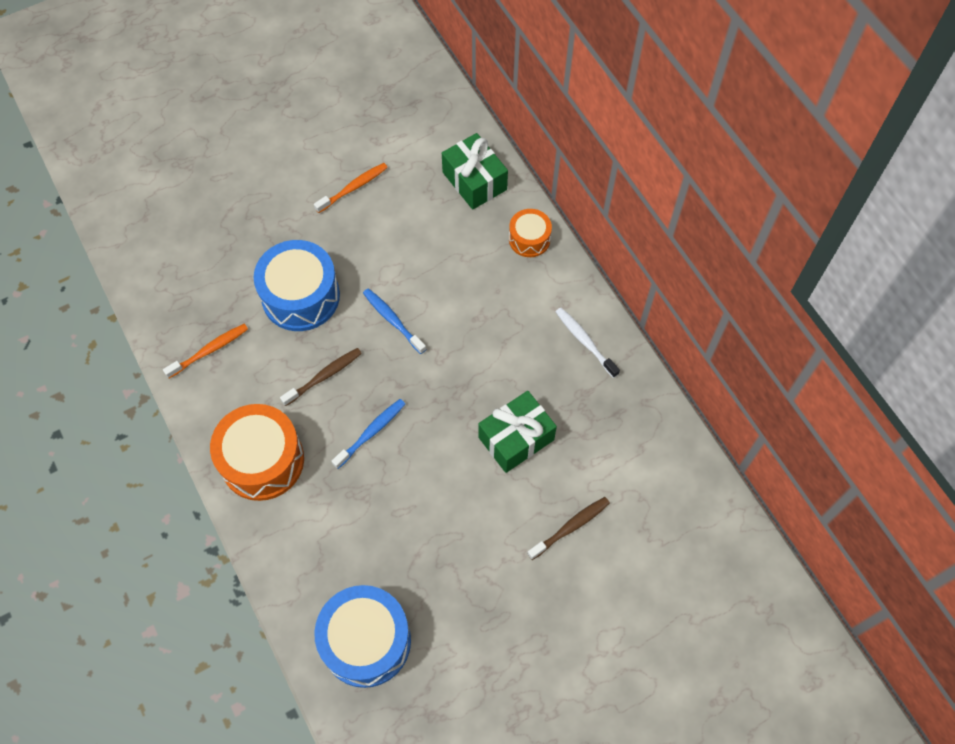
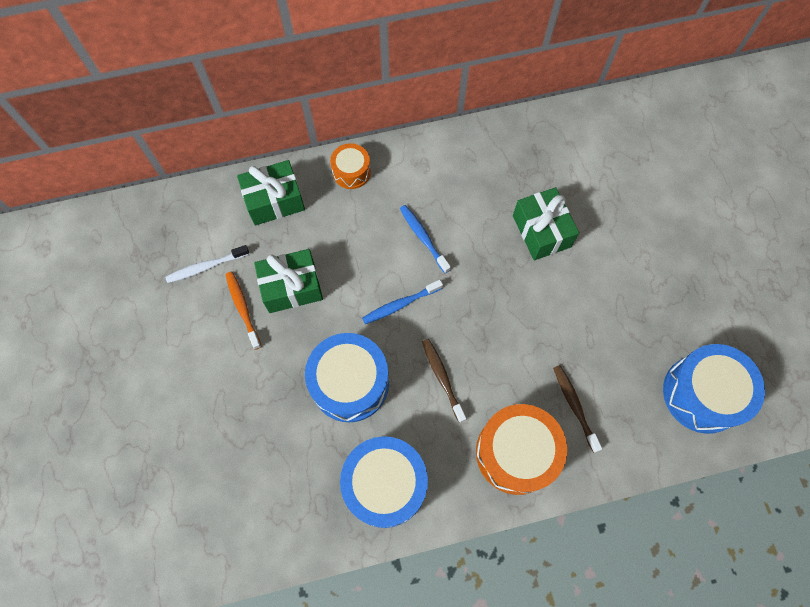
camera: 75 degrees left, 5 degrees up
(209, 350) = (385, 484): orange toothbrush -> blue drum
(371, 432) = (509, 348): blue toothbrush -> blue toothbrush (423, 238)
(385, 221) = (292, 287): none -> green gift
(570, 527) = (627, 211): brown toothbrush -> brown toothbrush (574, 406)
(585, 341) = (464, 156): white toothbrush -> white toothbrush (206, 267)

